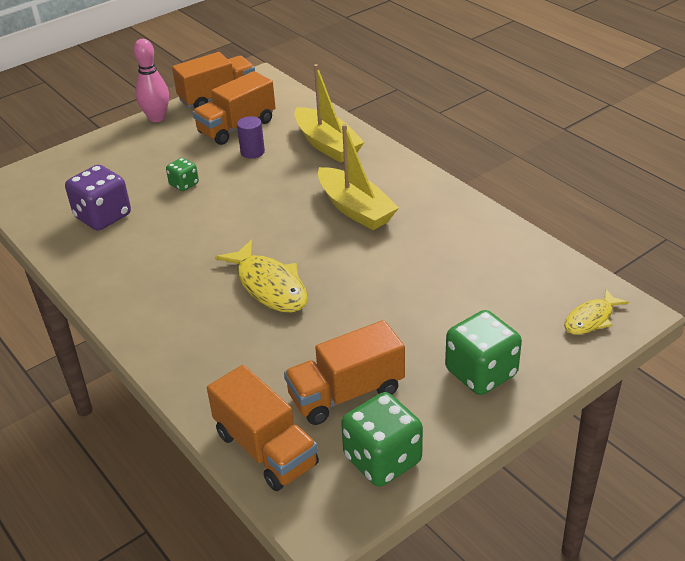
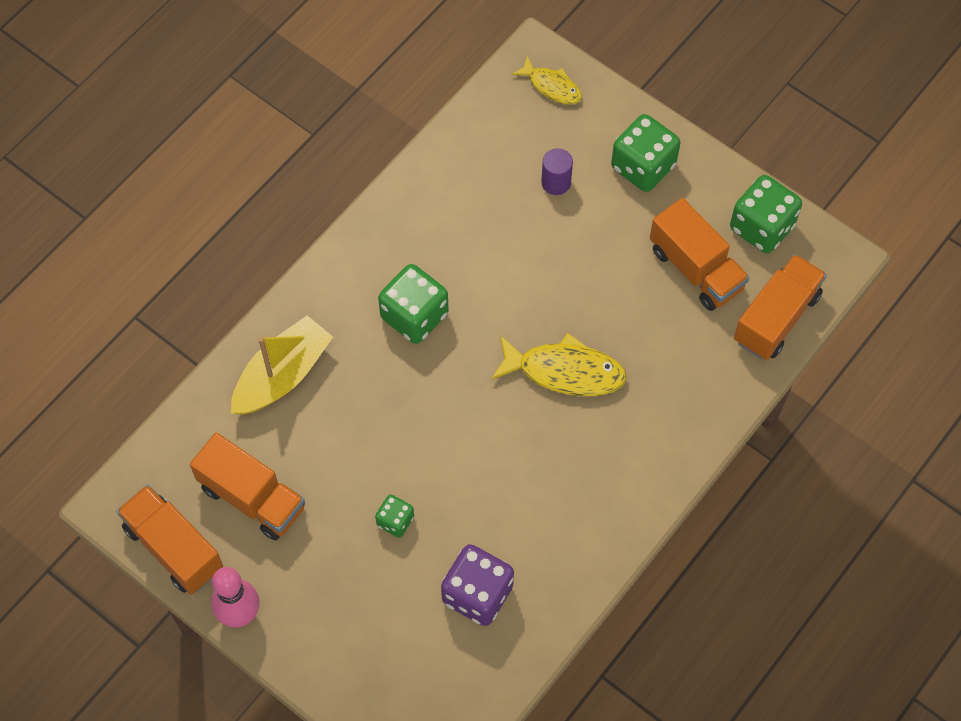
camera: 105 degrees left, 25 degrees up
(252, 152) = (311, 460): purple cylinder -> purple cylinder (556, 182)
(269, 286) = (565, 371): yellow fish -> yellow fish turned 60 degrees clockwise
(355, 209) = (414, 316): yellow boat -> green dice

